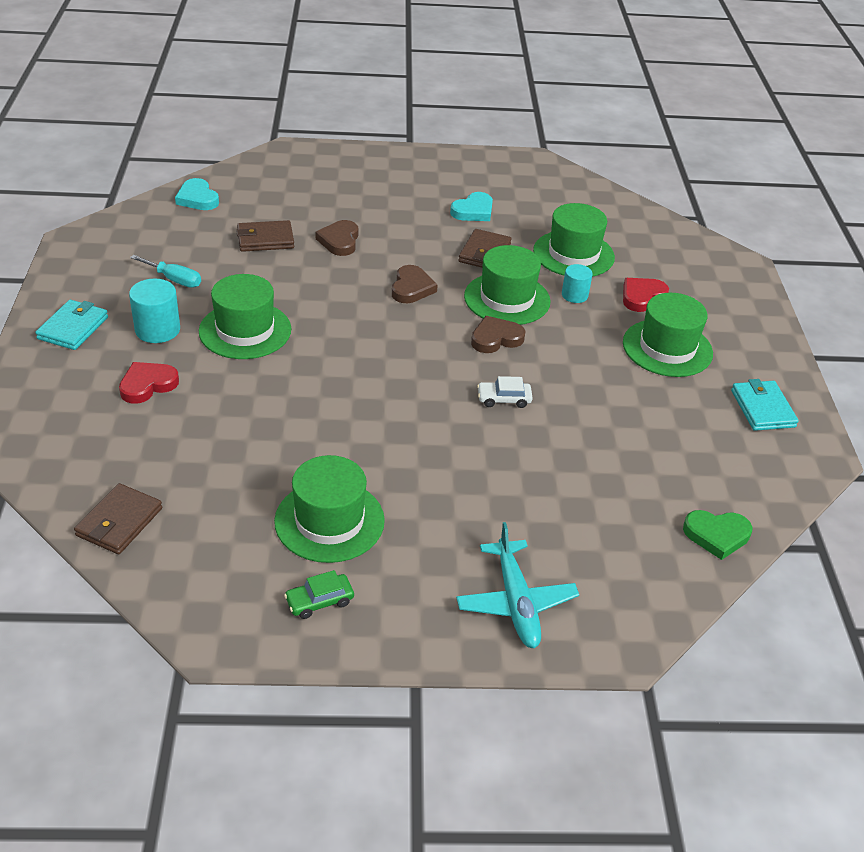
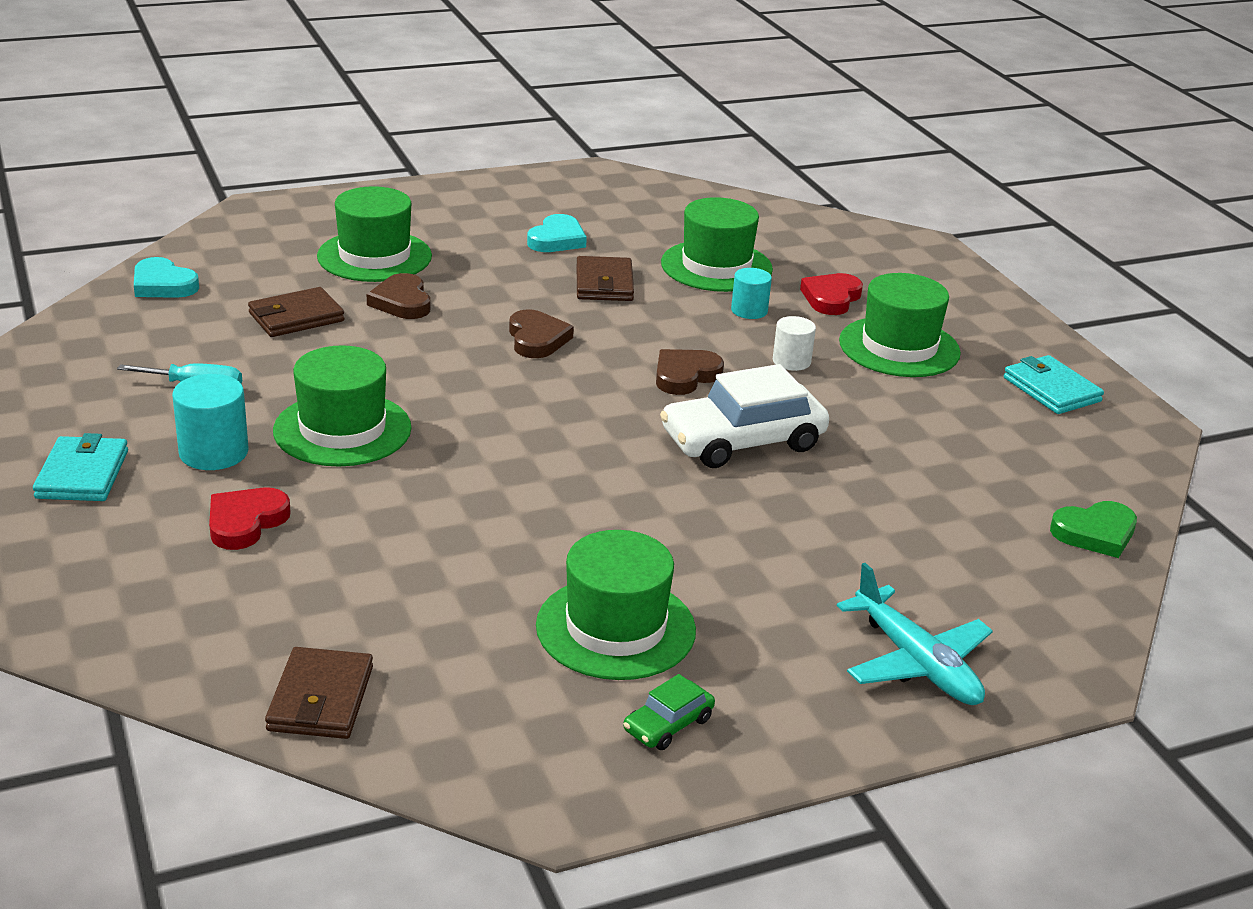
camera: 20 degrees left, 10 degrees down
(504, 399) = (742, 441): white car -> white car, size x2.14
(507, 299) = (668, 329): green hat -> green hat (374, 256)
(579, 343) = (791, 361): none -> white cylinder

